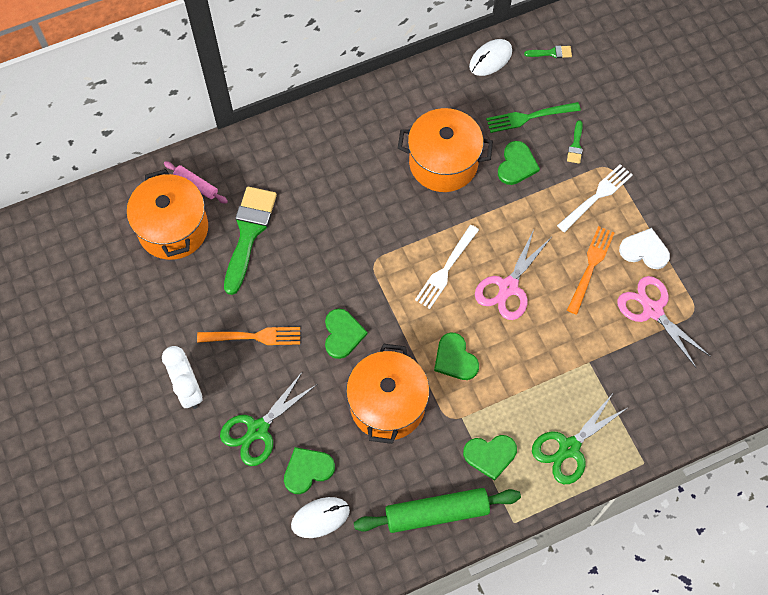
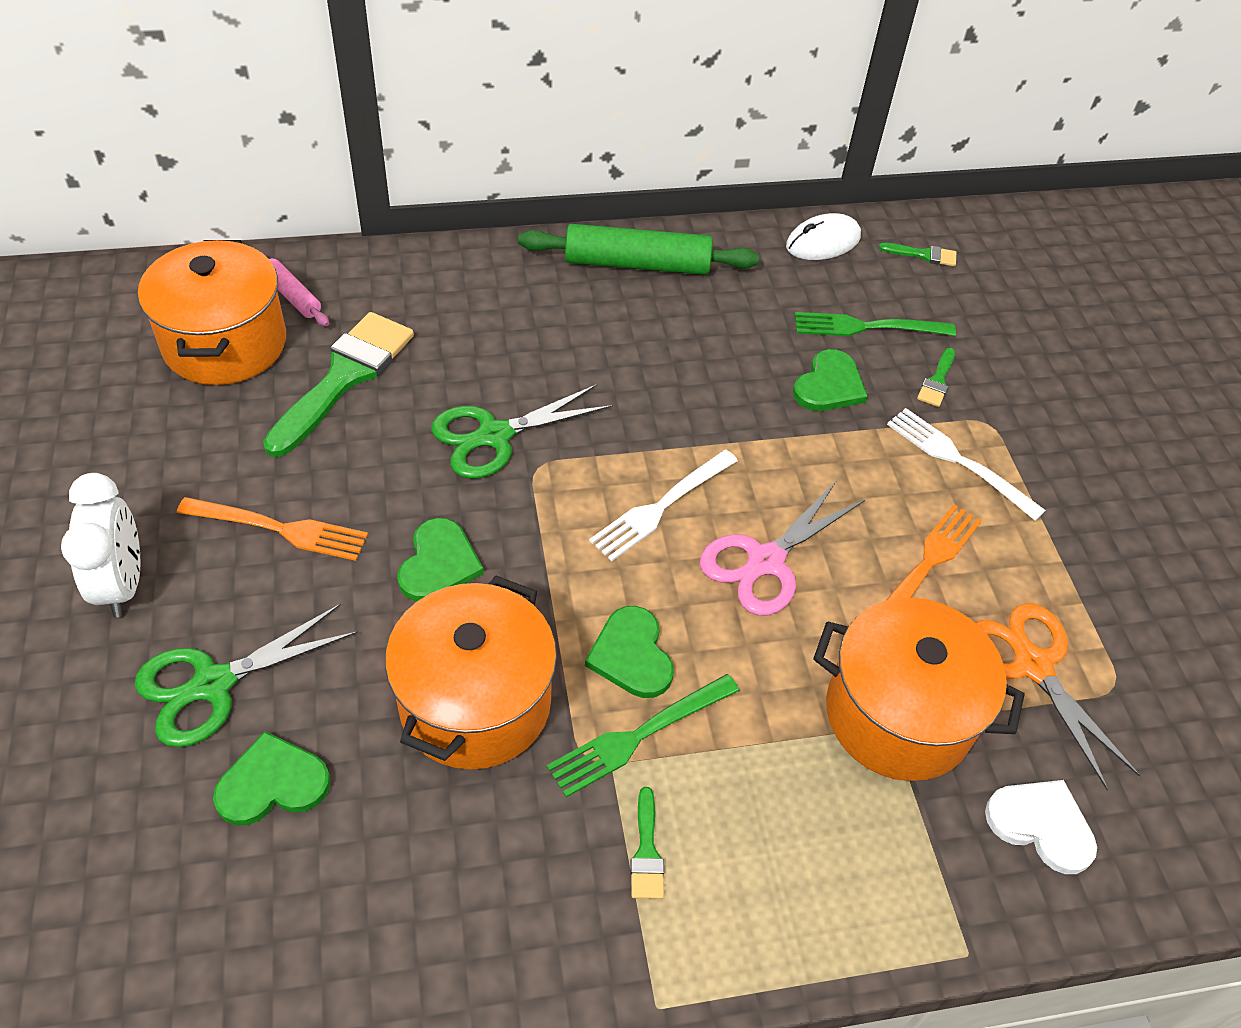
camera: 10 degrees right, 15 degrees down
(320, 518) = (257, 884): white mouse -> none
(436, 512) = (499, 940): green rolling pin -> green rolling pin (637, 264)
(443, 163) = (705, 355): orange pot -> orange pot (898, 715)
(471, 400) = (639, 736): none -> green fork
(490, 455) = (646, 851): green heart -> green brush
(569, 448) = (813, 880): green scissors -> green scissors (494, 436)
(596, 197) = (958, 461): white fork -> white fork turned 105 degrees counterclockwise
(644, 250) = (1032, 562): white heart -> white heart (1041, 825)
(652, 310) = (1032, 665): pink scissors -> orange scissors

